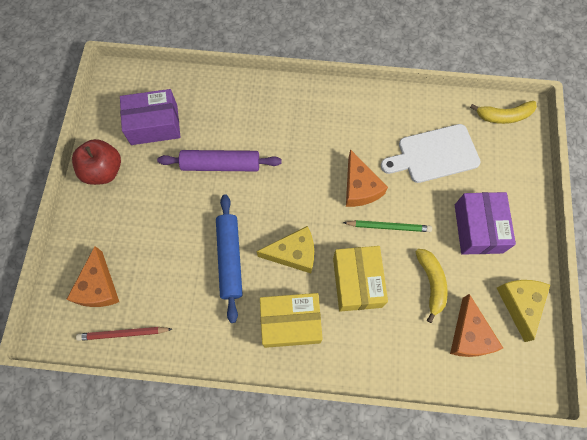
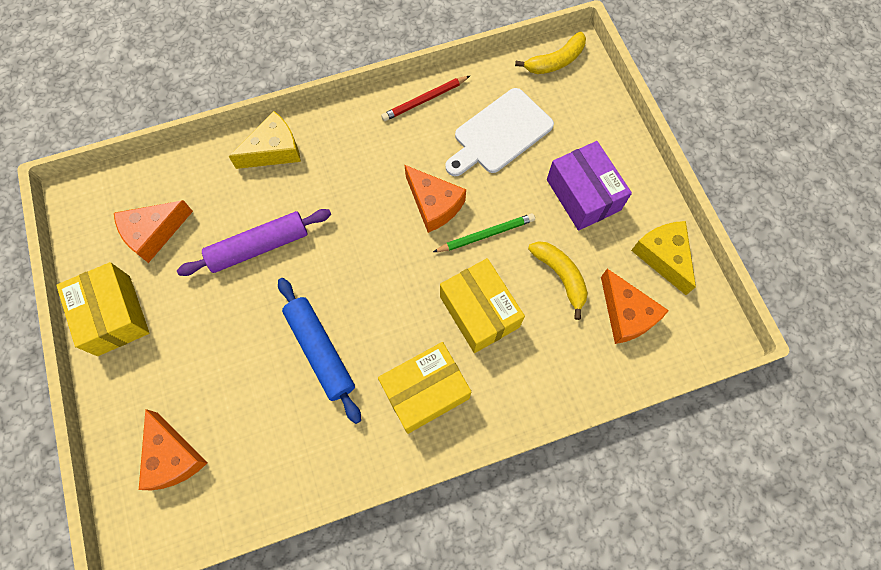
camera: 25 degrees left, 0 degrees up
(103, 171) = (114, 315): red apple -> yellow box
(123, 334) = (230, 498): red pencil -> red pencil (424, 100)
(154, 125) = (153, 233): purple box -> orange cheese
(293, 253) = (392, 311): yellow cheese -> yellow cheese (274, 150)

